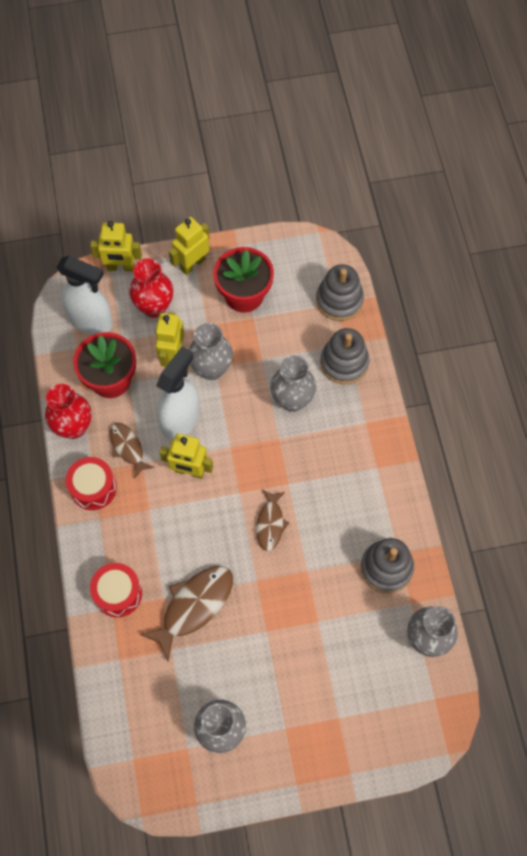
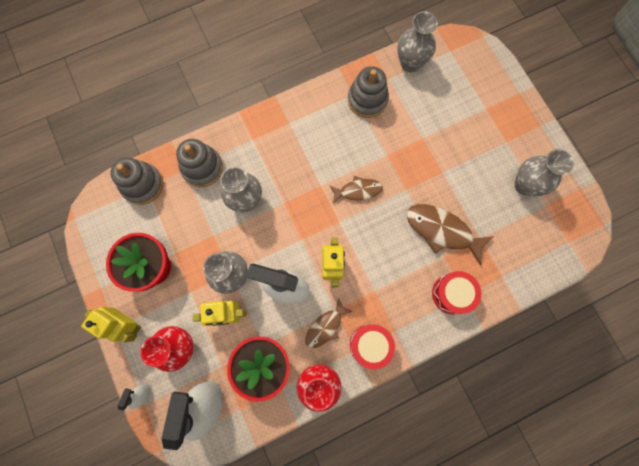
camera: 105 degrees left, 10 degrees up
(120, 267) = (143, 394): yellow robot -> white spray bottle

